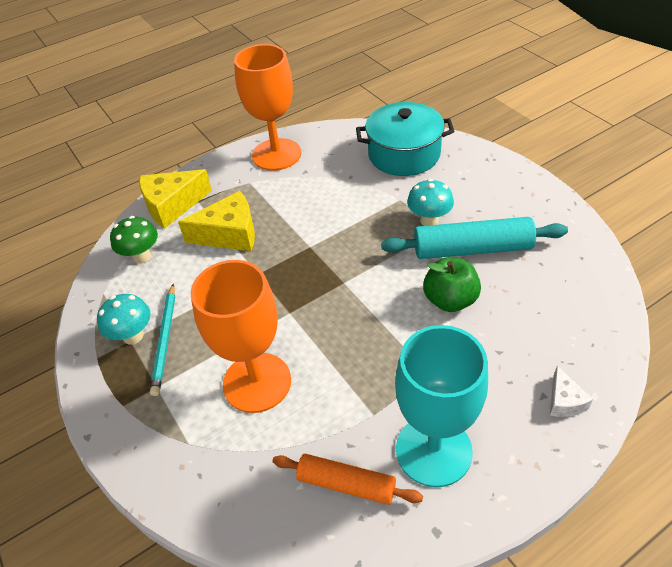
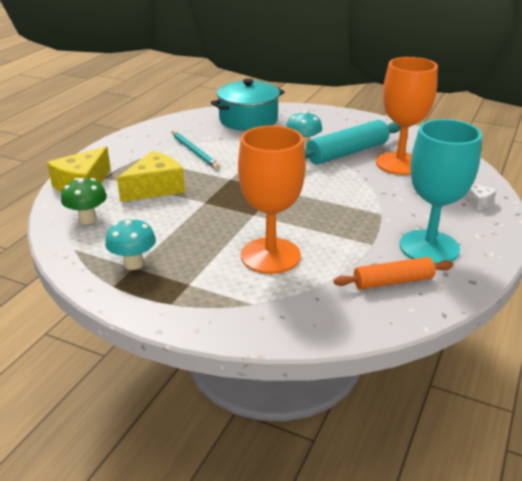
camera: 35 degrees left, 15 degrees down
(165, 340) = (166, 257): turquoise pencil -> turquoise pencil (194, 151)
(276, 154) = (146, 139): orange goblet -> orange goblet (399, 163)
(450, 300) = (360, 178): green apple -> none

